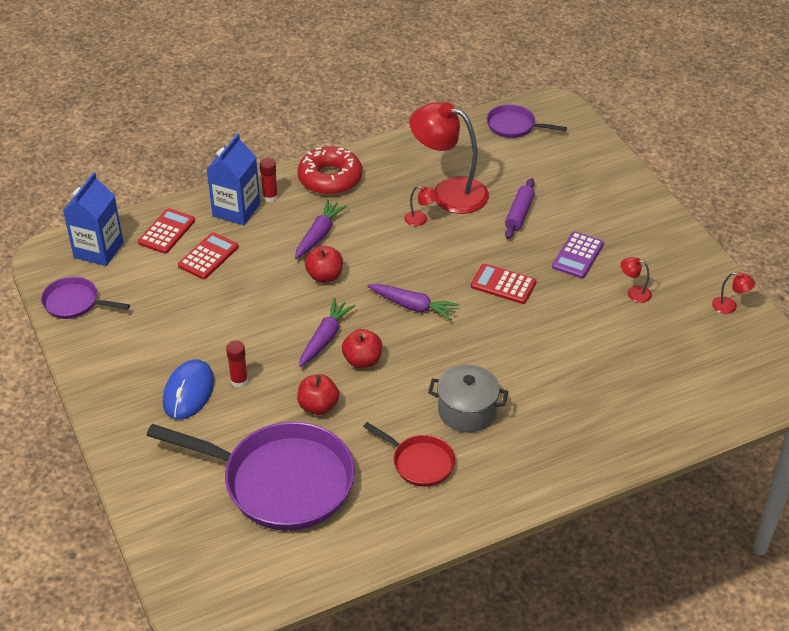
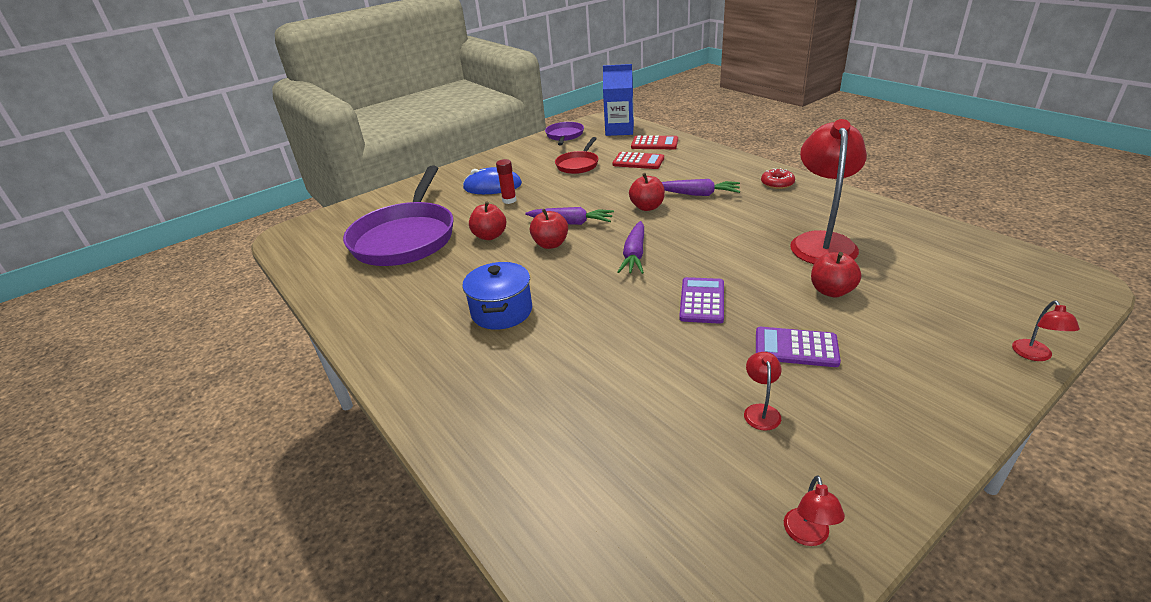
camera: 80 degrees right, 10 degrees down
(236, 210) = (699, 159): blue carton -> none
(270, 197) = (727, 166): red glue stick -> none
(330, 178) = (777, 183): red donut -> red donut, size x0.52
(419, 462) = (430, 297): red pan -> red pan (578, 165)
(420, 220) = (762, 235): red lamp -> red lamp (1035, 355)
(467, 411) = (502, 311): grey pot -> blue pot
(503, 284) = (702, 301): red calculator -> purple calculator
(514, 126) = (990, 260): purple pan -> none
(519, 214) = (831, 291): purple rolling pin -> red apple

